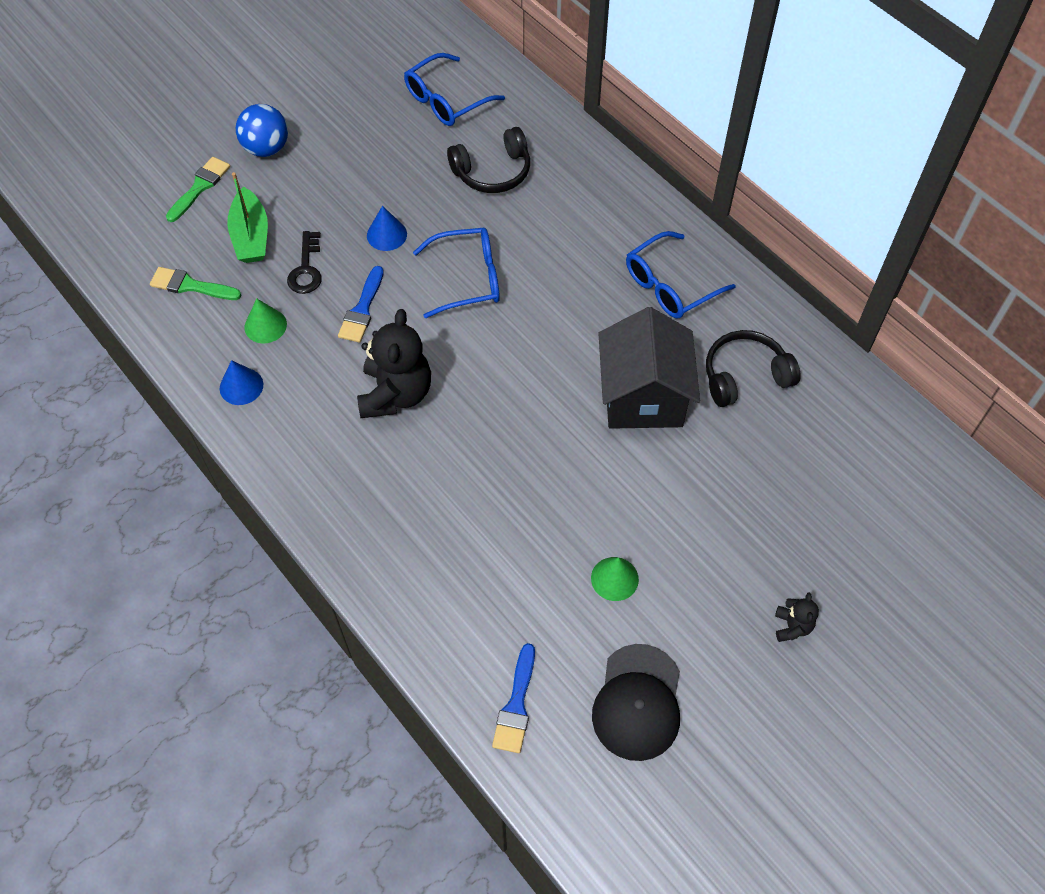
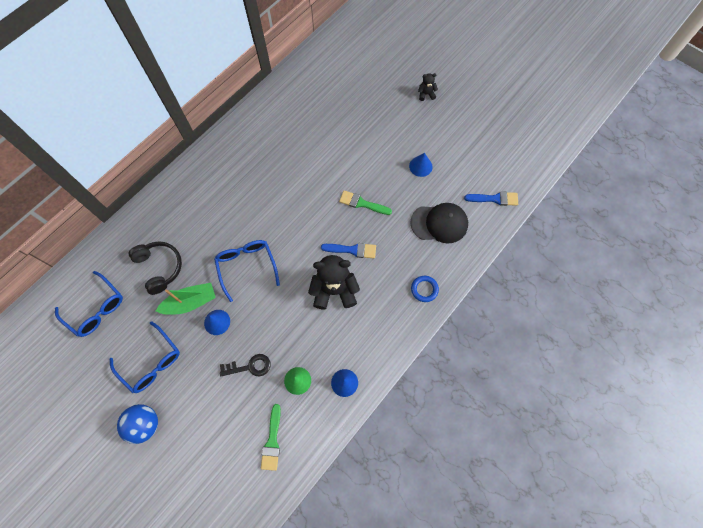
camera: 100 degrees left, 10 degrees up
(200, 187) = (184, 463): green brush -> green brush (362, 203)
(251, 236) = (226, 411): green boat -> green boat (190, 302)
(360, 532) = (424, 289): none -> blue ring
(362, 309) = (277, 323): blue brush -> blue brush (352, 250)
(614, 578) = (420, 166): green cone -> blue cone
(638, 702) = (478, 150): black cap -> black cap (439, 223)
(643, 397) = (315, 165): black house -> none
(670, 285) = (239, 160): blue glasses -> blue glasses (151, 362)
(745, 376) = (294, 121): black headphones -> none

